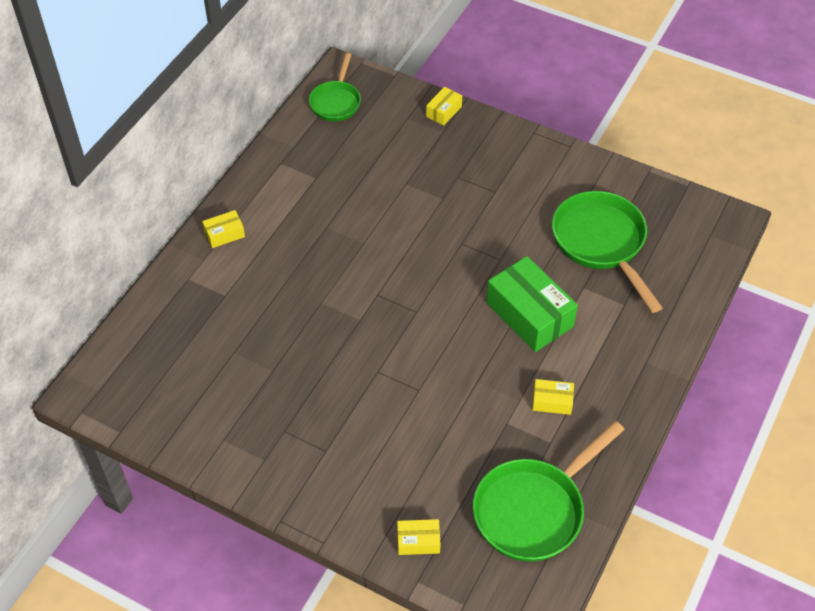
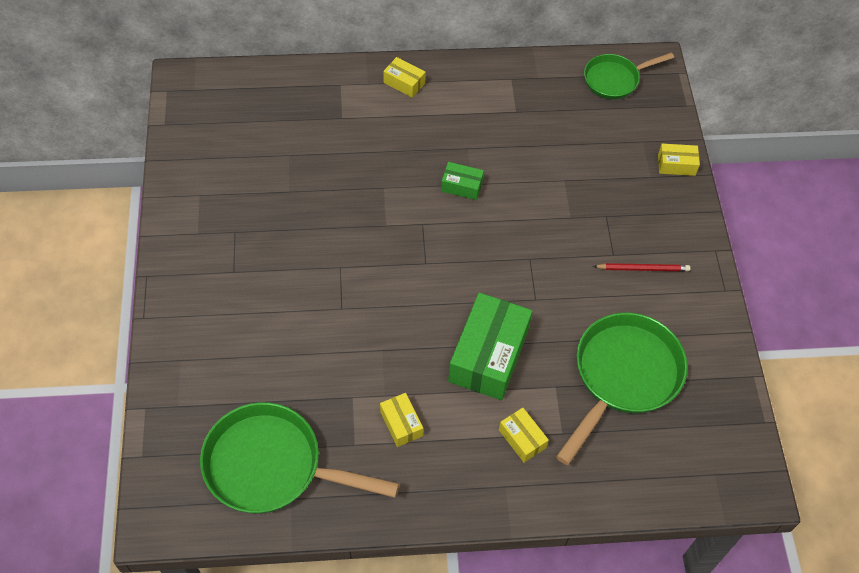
camera: 55 degrees right, 5 degrees up
(361, 250) = (461, 186): none -> green box
(418, 541) = (185, 388): yellow box -> yellow box (522, 439)
(519, 181) = (643, 268): none -> red pencil

